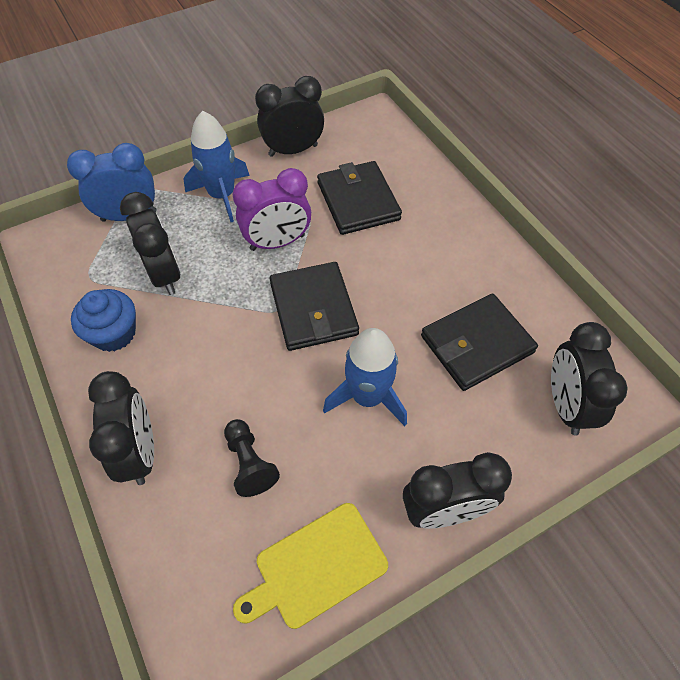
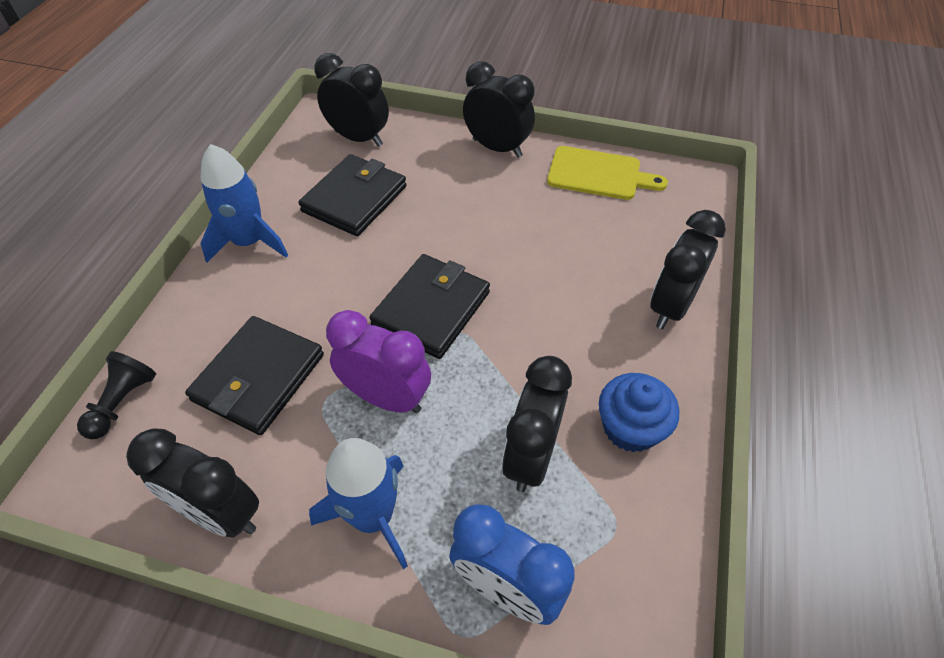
camera: 135 degrees left, 5 degrees down
(249, 463) = (592, 245): black pawn -> black pawn (122, 402)
(367, 397) = (468, 224): blue rocket -> blue rocket (249, 242)
(476, 344) = (354, 199): black wallet -> black wallet turned 75 degrees counterclockwise
(566, 405) = (358, 138): black clock -> black clock turned 105 degrees counterclockwise

